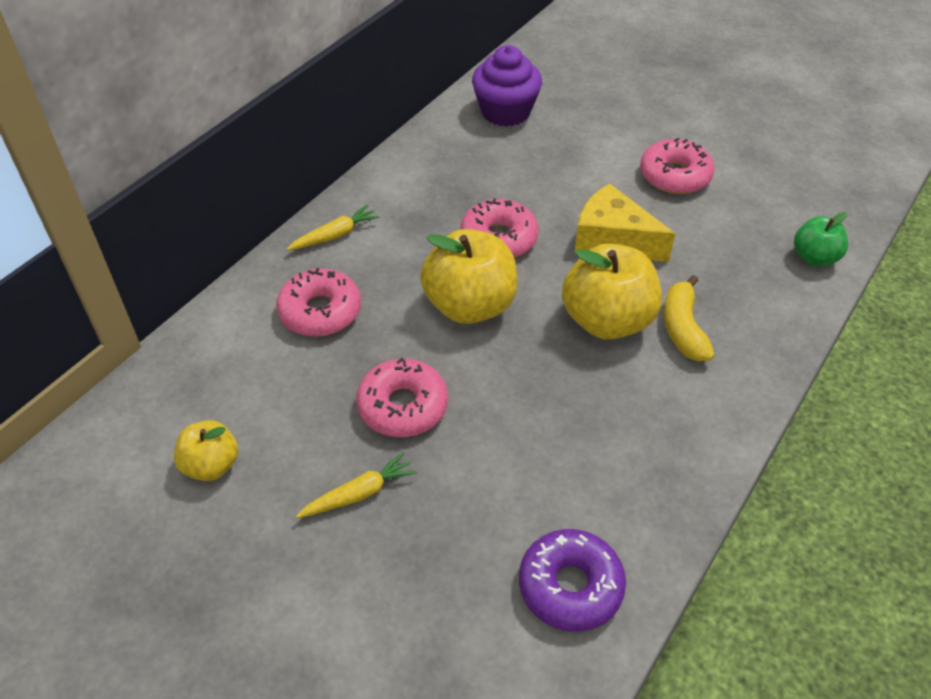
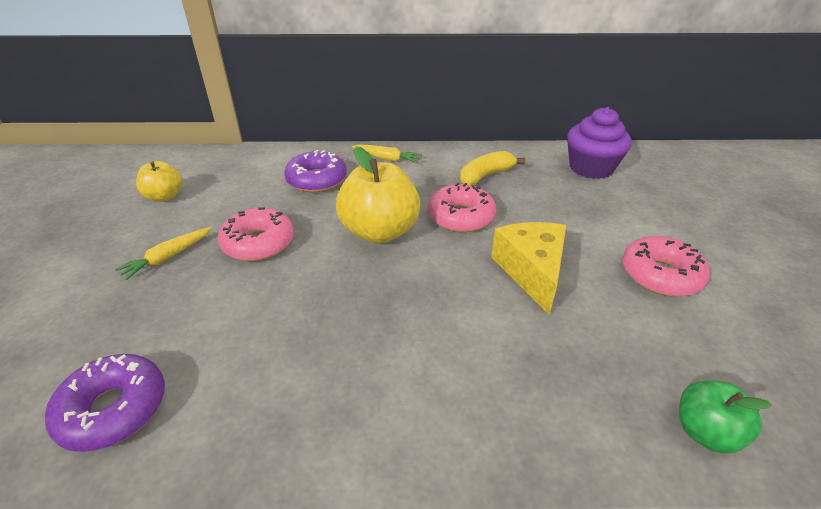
camera: 55 degrees right, 10 degrees down
(320, 311) = (317, 180): pink donut -> purple donut
(359, 494) = (168, 257): yellow carrot -> yellow carrot turned 105 degrees clockwise
(607, 321) = (435, 306): yellow apple -> none
(683, 328) = (477, 360): yellow banana -> yellow banana (485, 176)

